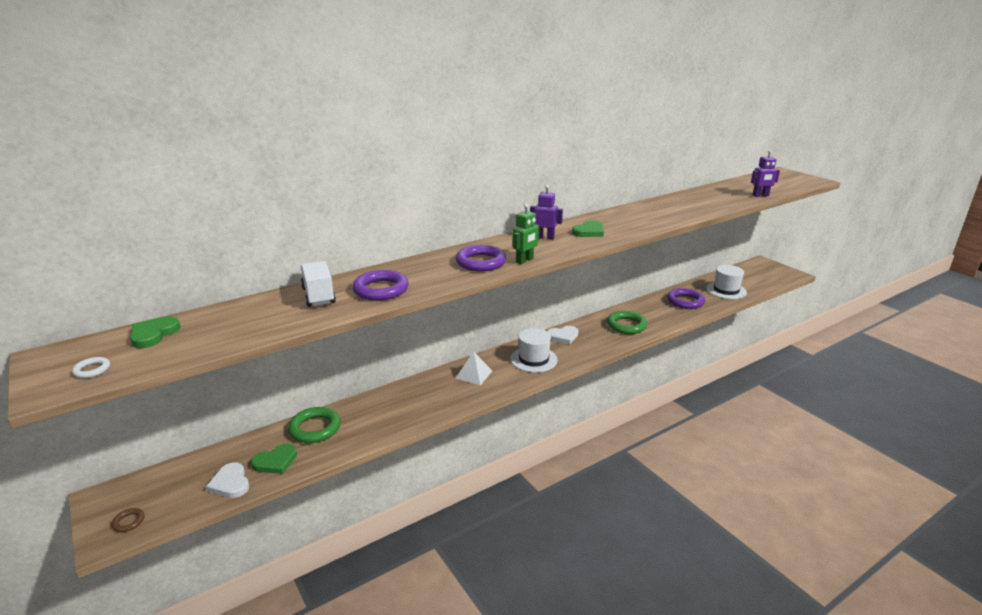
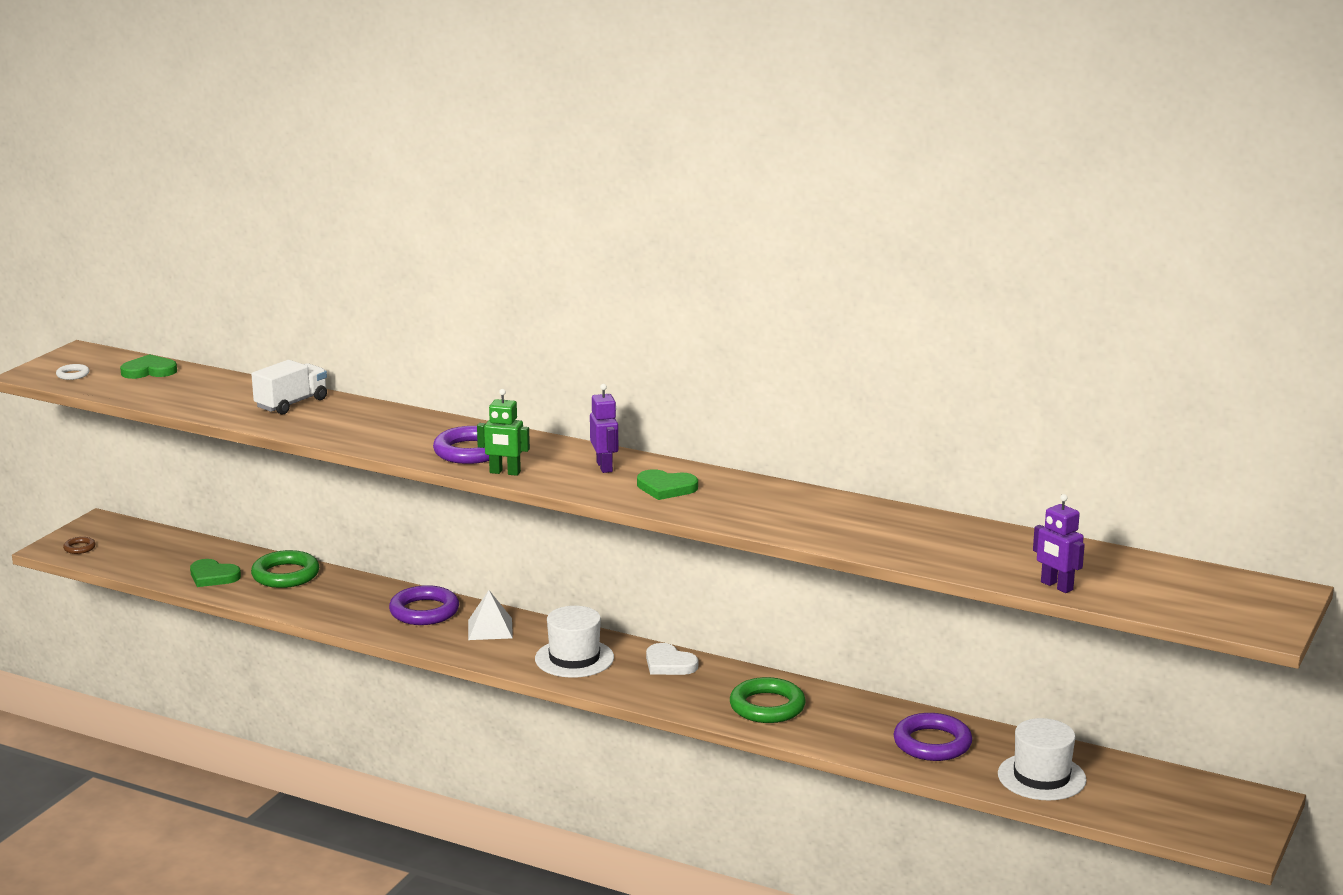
camera: 60 degrees right, 5 degrees down
(230, 483) = (163, 568): white heart -> none
(381, 290) = (335, 425): purple ring -> purple ring (424, 611)

